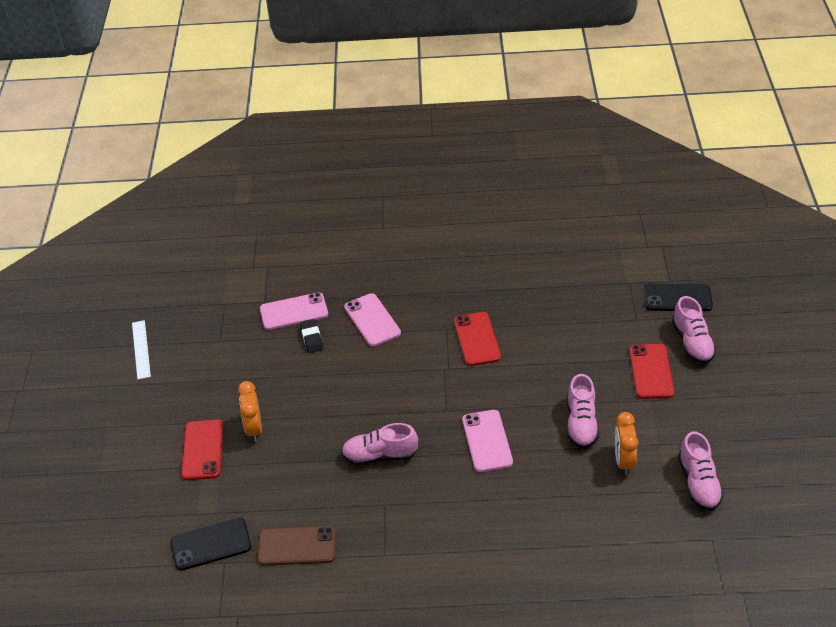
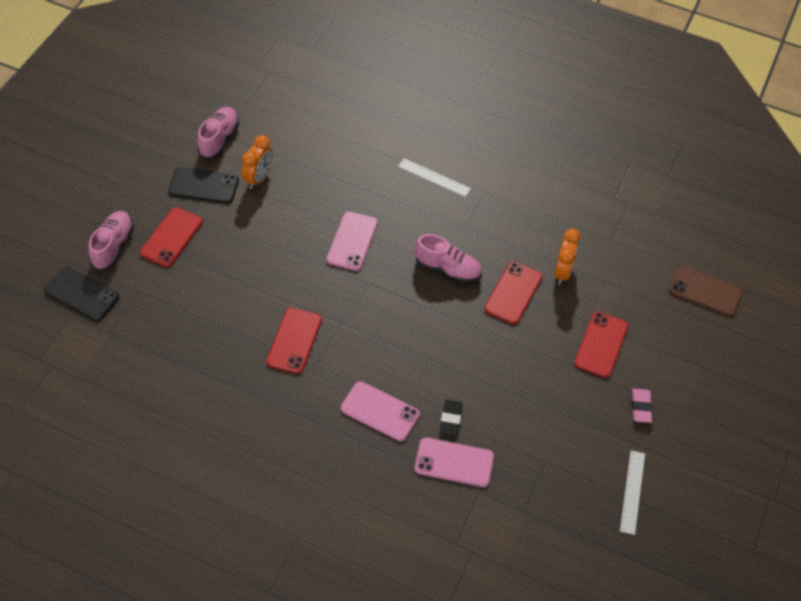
camera: 160 degrees left, 10 degrees up
(150, 413) = (641, 407): none -> pink eraser
(211, 544) = (619, 258): black phone -> black phone (203, 186)
(254, 428) = (546, 345): orange clock -> orange clock (562, 272)
(297, 546) = (550, 226): brown phone -> brown phone (704, 291)
(305, 461) = (513, 293): none -> red phone
(372, 320) = (380, 411): pink phone -> pink phone turned 60 degrees counterclockwise
(448, 546) = (434, 177): none -> white ruler
(581, 423) = (266, 221): pink shoe -> none

